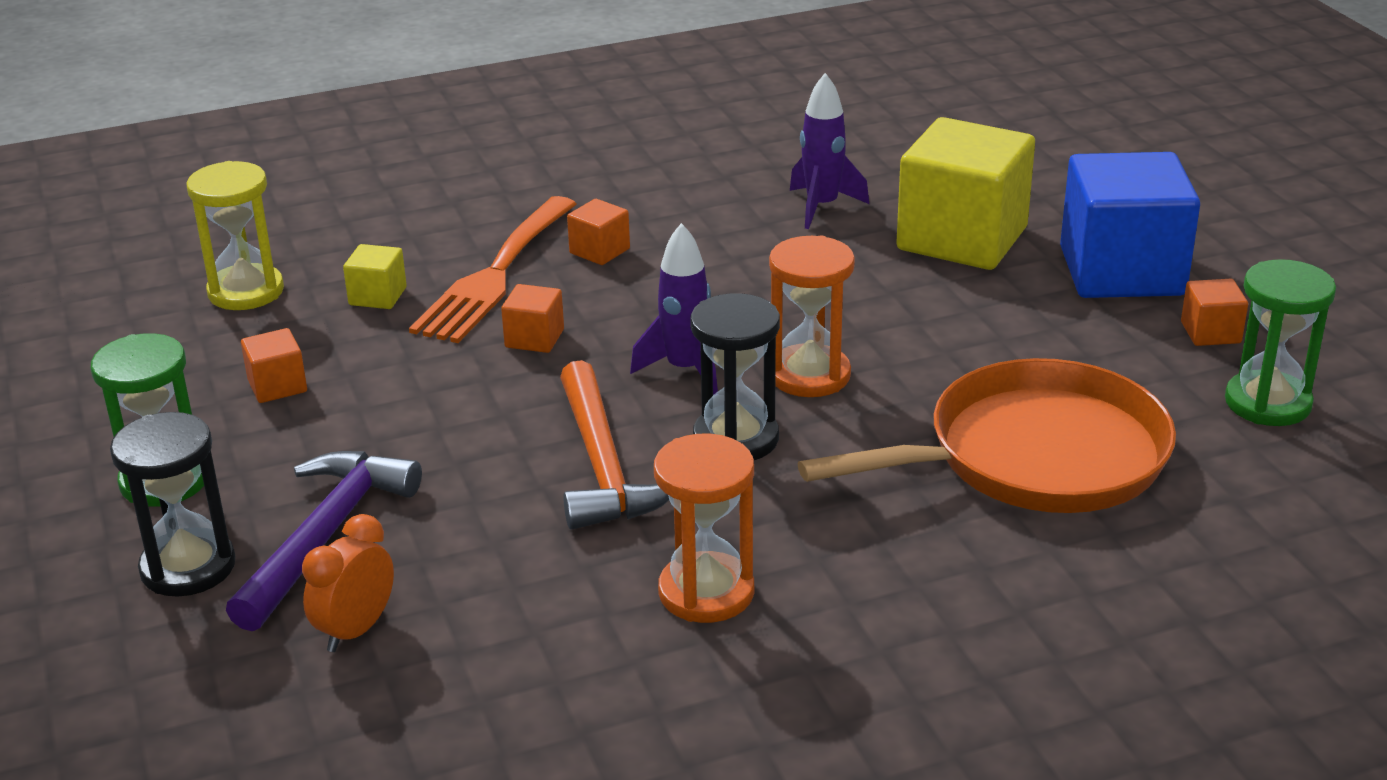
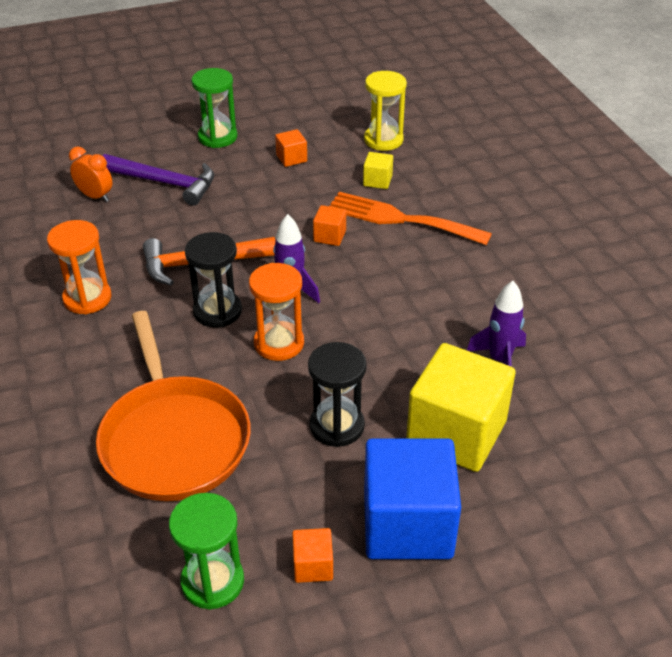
camera: 90 degrees right, 10 degrees up
(188, 567) = (153, 150): black hourglass -> black hourglass (337, 426)
(599, 251) = (431, 258): orange cube -> none

